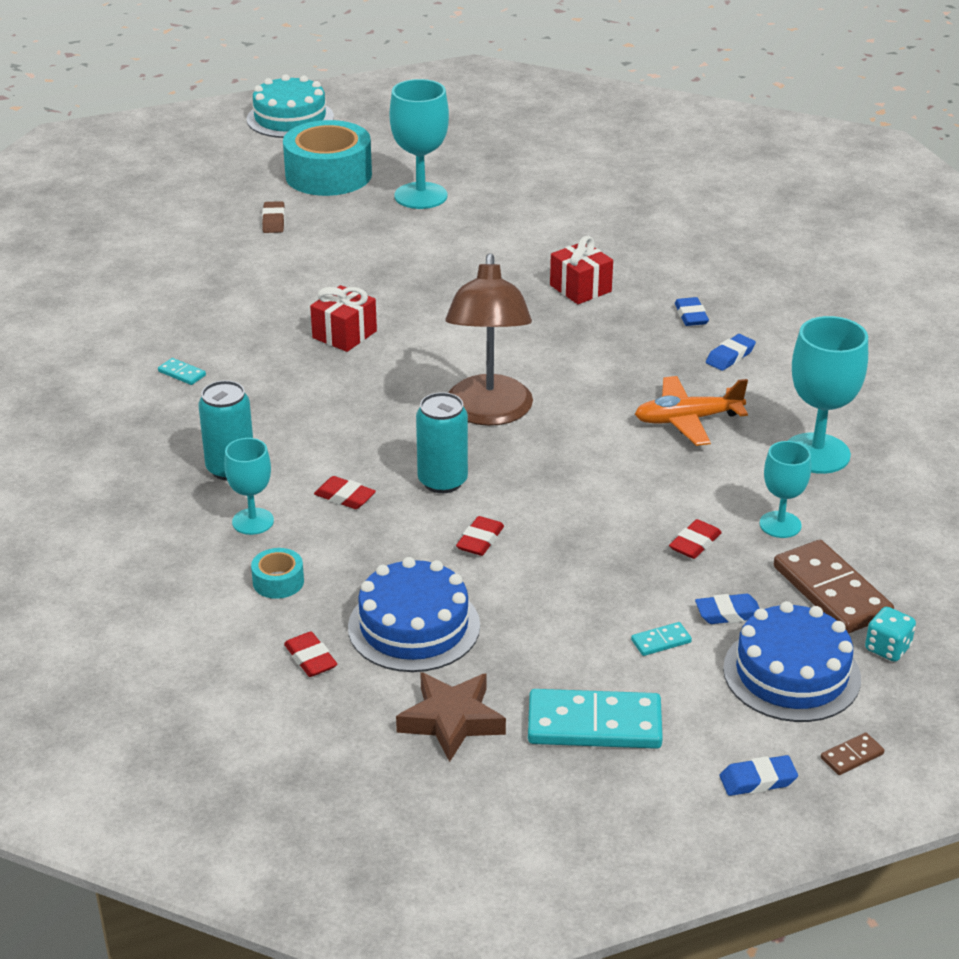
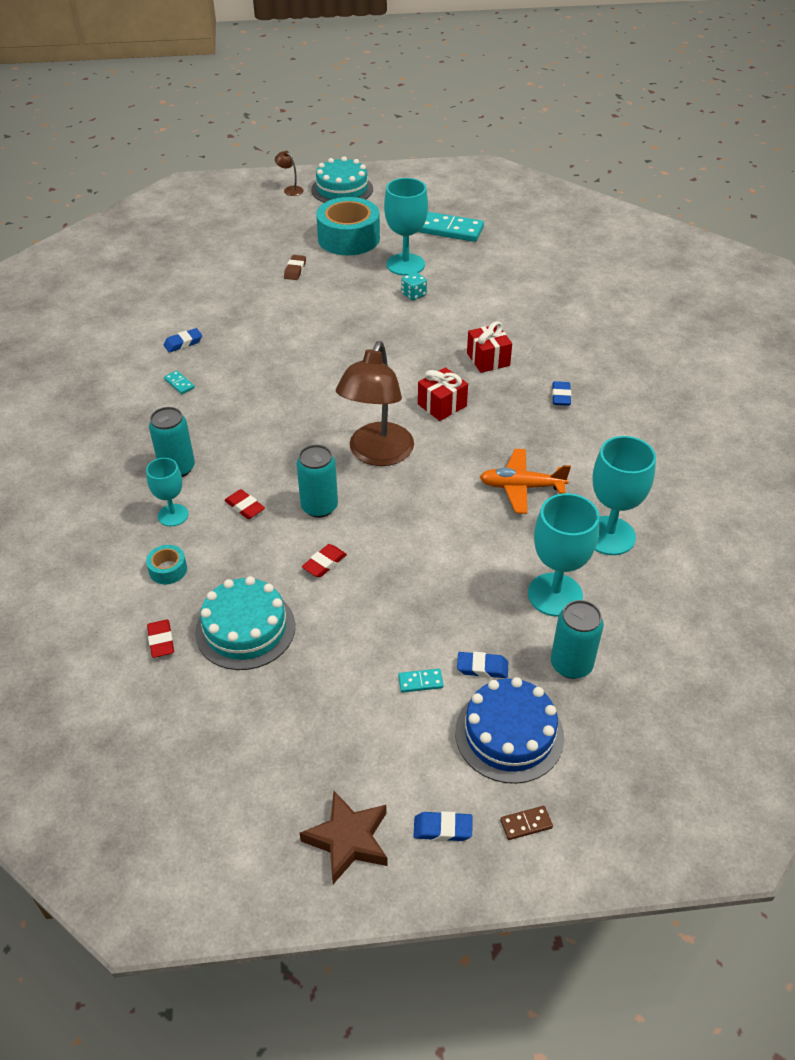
camera: 15 degrees right, 10 degrees up
(218, 127) = (290, 189): none -> brown lamp
(344, 334) = (303, 370): red gift -> red gift (442, 405)
(414, 626) = (245, 629): blue cake -> turquoise cake
(451, 720) = (237, 718): brown star -> brown star (348, 840)
(594, 724) = (339, 746): turquoise domino -> turquoise domino (450, 230)
(695, 543) = (482, 598): red eraser -> none
(730, 356) = (576, 437): blue eraser -> blue eraser (183, 343)
(780, 525) = (555, 595): turquoise goblet -> turquoise goblet, size x1.67
(832, 591) = (571, 664): brown domino -> turquoise can
(887, 648) = (595, 728): turquoise dice -> turquoise dice (414, 295)

